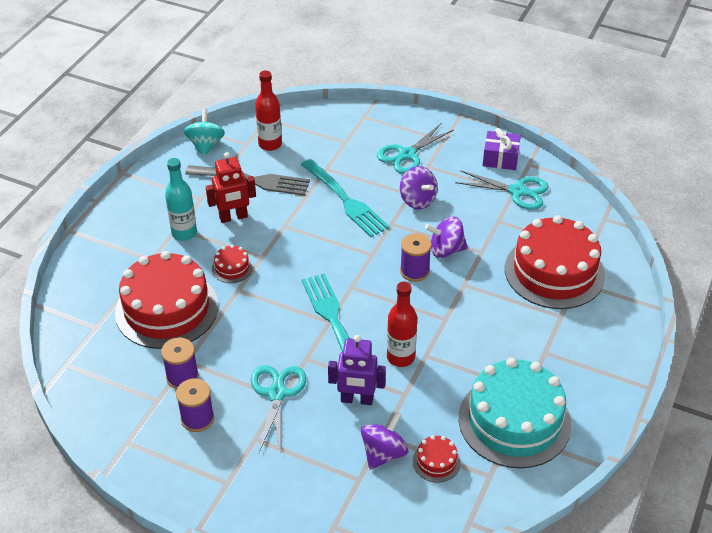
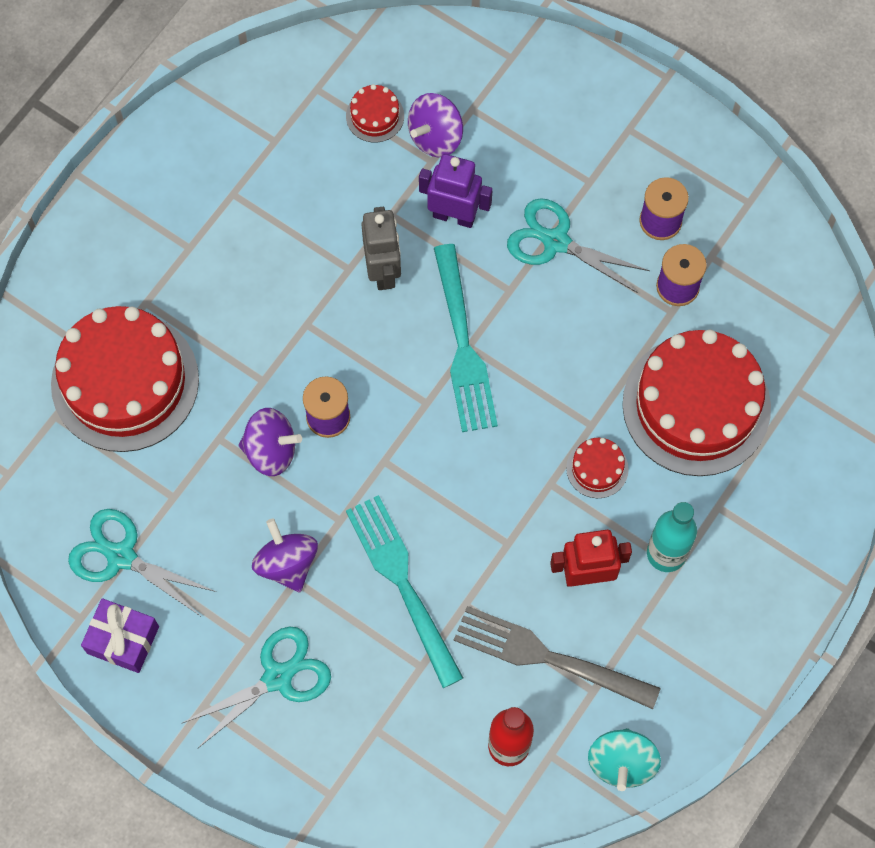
camera: 170 degrees left, 25 degrees up
(277, 393) = (555, 241): turquoise scissors -> turquoise scissors turned 105 degrees clockwise
(400, 357) = (383, 271): red bottle -> grey robot
(514, 421) = (263, 154): turquoise cake -> none

